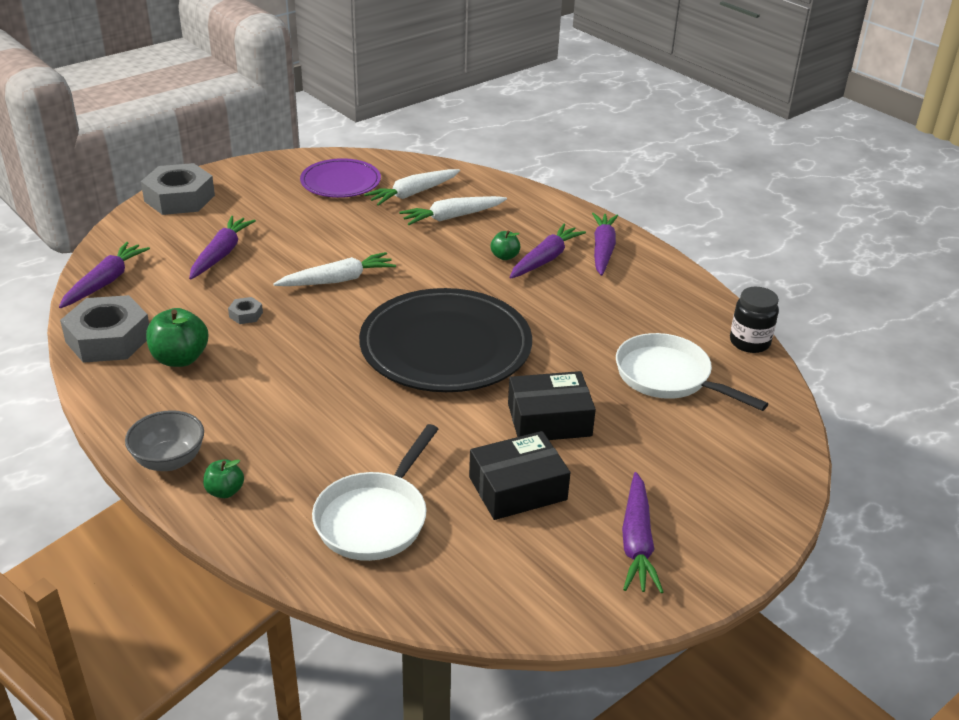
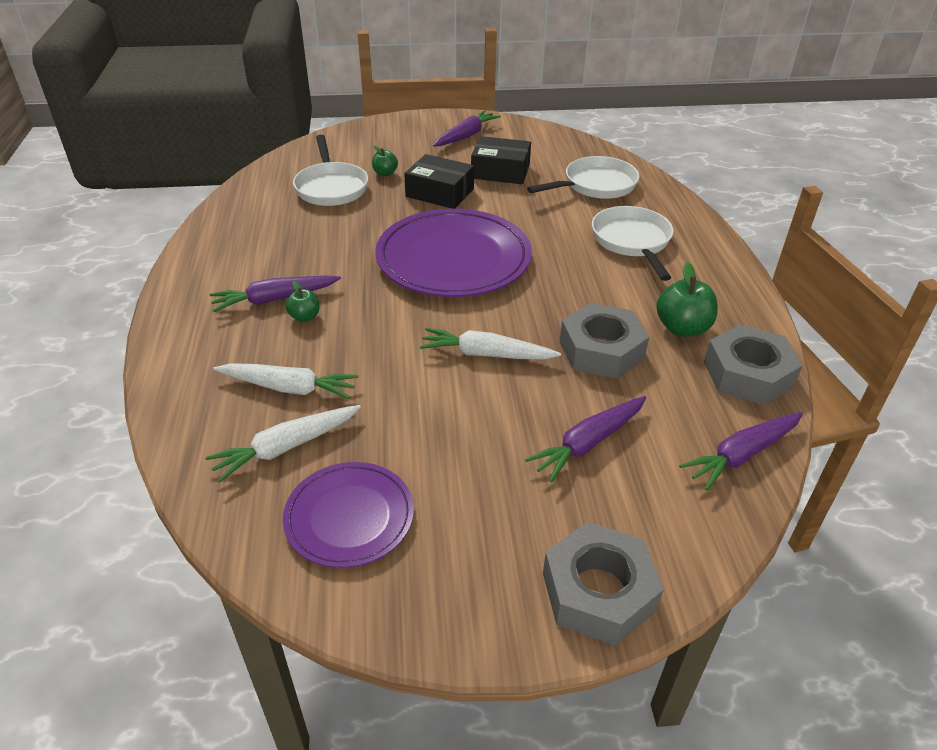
camera: 145 degrees left, 5 degrees up
(169, 460) = (715, 254): grey bowl -> none
(225, 491) = (682, 225): green apple -> green apple (385, 173)
(246, 314) = (601, 350): grey nut -> grey nut, size x2.40
(275, 440) = (632, 242): none -> white pan
(413, 193) = (286, 447): white carrot -> white carrot turned 150 degrees clockwise
(445, 346) = (453, 258): black plate -> purple plate
(603, 250) = (213, 288): purple carrot -> none
(749, 342) = (244, 186): black jar -> none

